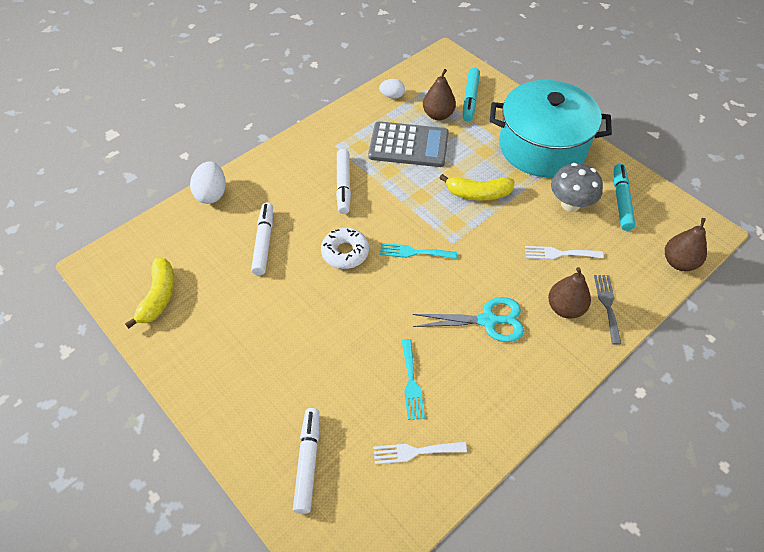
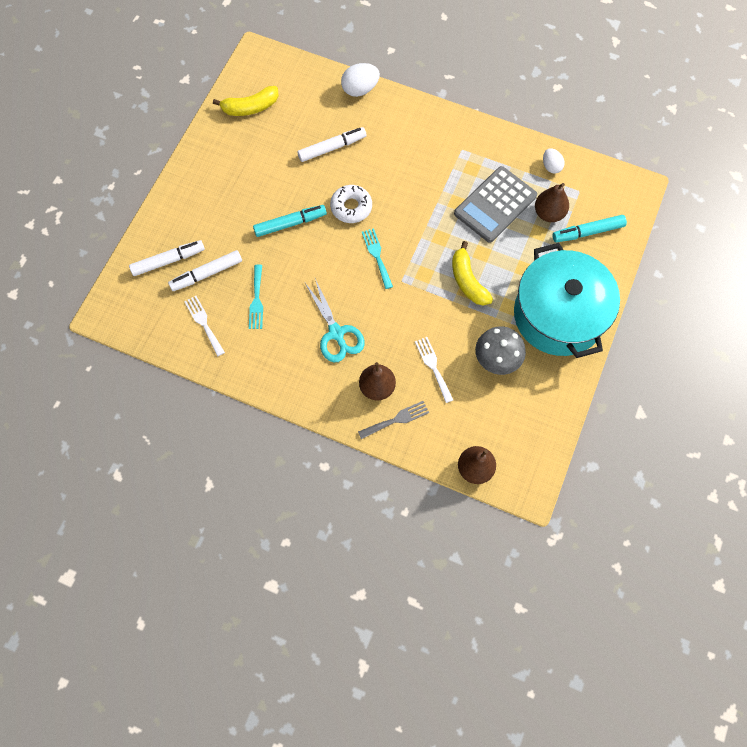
camera: 65 degrees right, 15 degrees up
(343, 185) = (420, 175): white marker -> white marker (207, 274)
(408, 145) = (495, 205): grey calculator -> grey calculator turned 60 degrees clockwise
(411, 383) = (256, 300): turquoise fork -> turquoise fork turned 60 degrees counterclockwise
(621, 201) = (525, 402): turquoise marker -> turquoise marker (290, 223)

